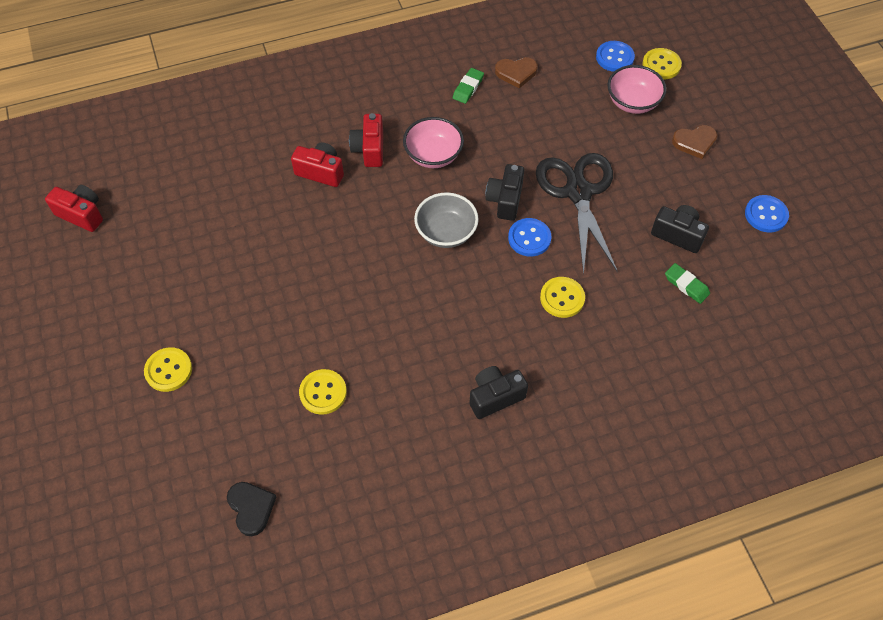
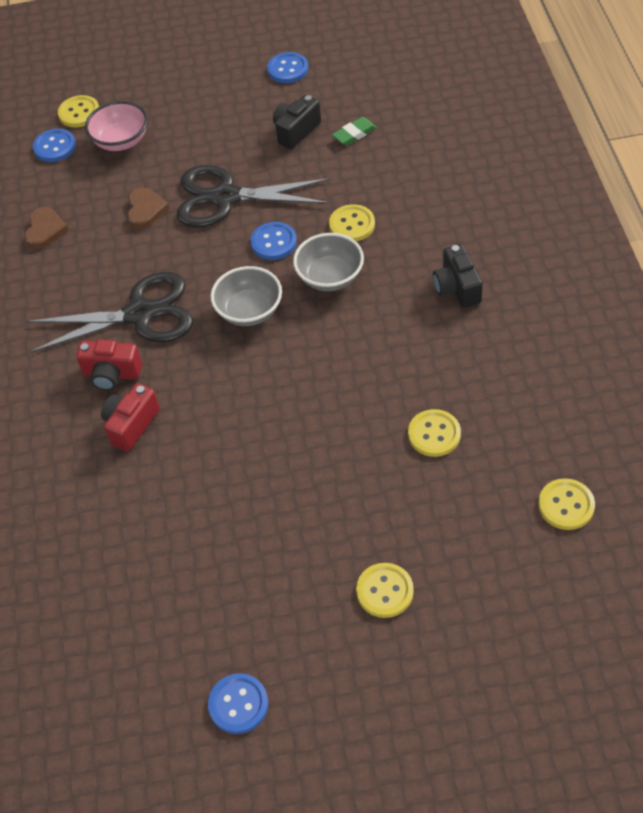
camera: 75 degrees left, 5 degrees down
(79, 284) = (238, 704): none -> blue button
(82, 214) = (122, 707): red camera -> none
(251, 508) = (566, 505): black heart -> yellow button
(433, 155) = (140, 314): pink bowl -> black scissors
(468, 88) = (51, 275): green eraser -> none
(493, 289) = (330, 277): none -> grey bowl
(505, 200) = (219, 257): black camera -> none
(694, 142) = (188, 103): brown heart -> brown heart (145, 210)

